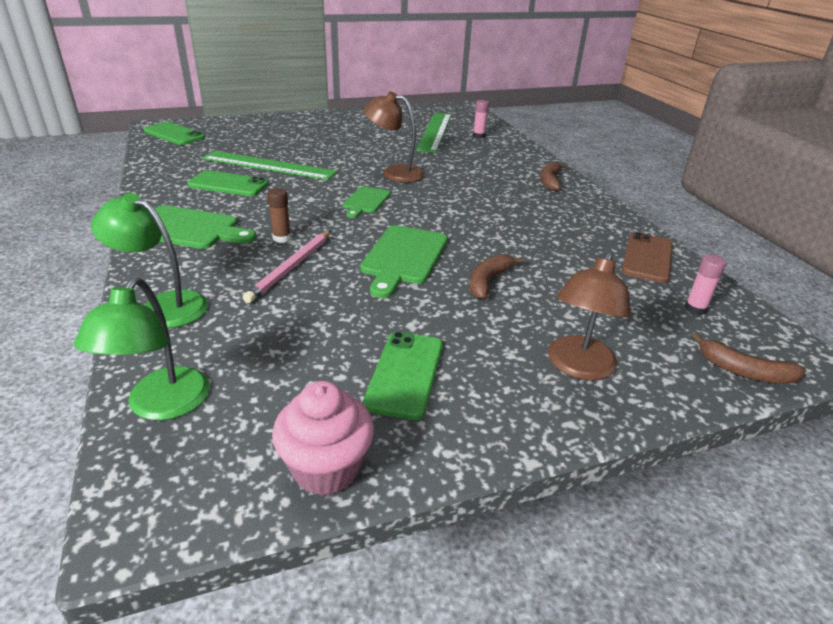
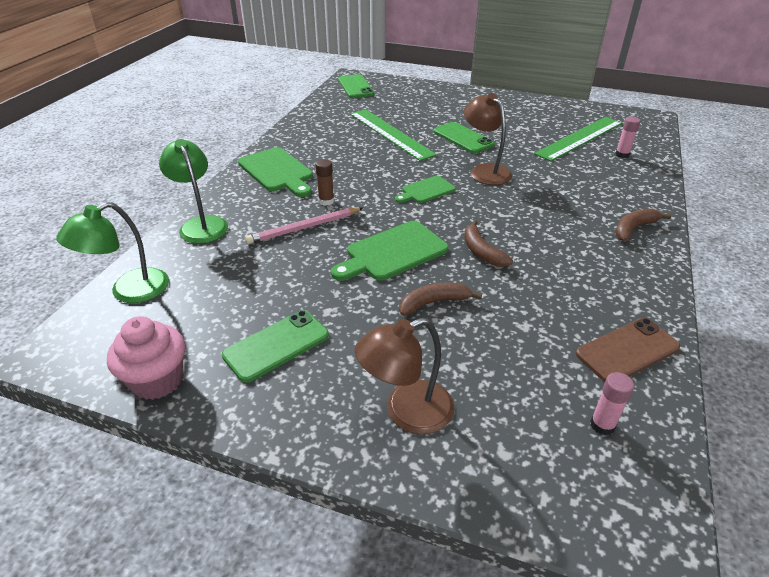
camera: 40 degrees right, 5 degrees up
(228, 184) = (343, 142): green phone -> green phone (463, 138)
(744, 371) = (561, 509): brown banana -> brown banana (481, 251)

